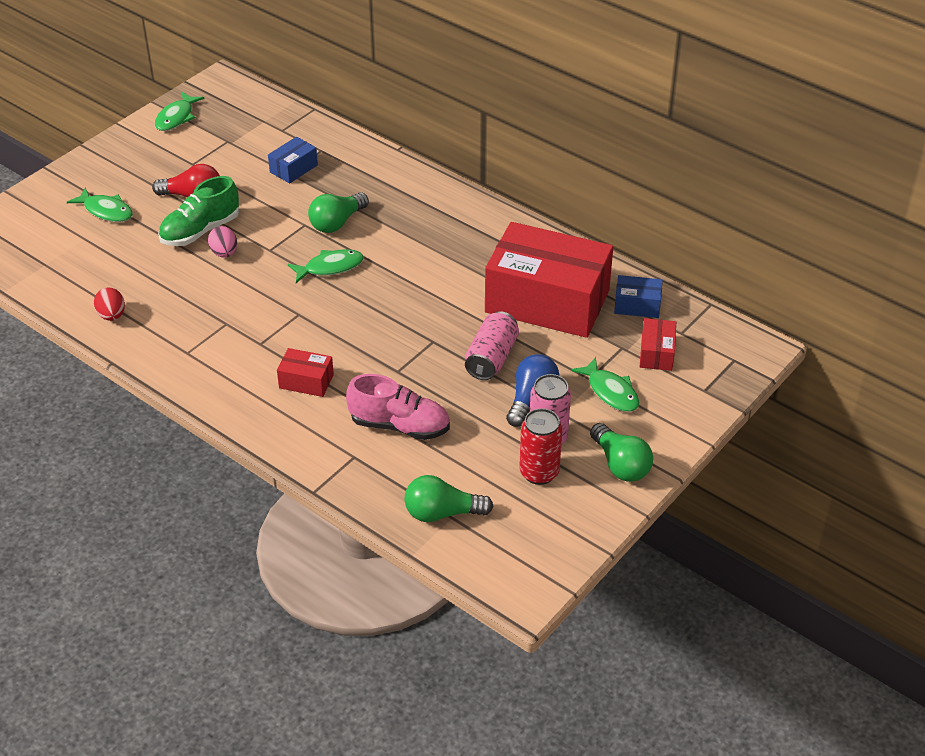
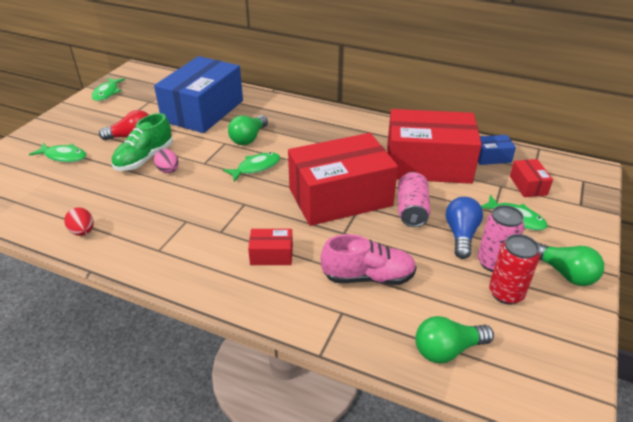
camera: 15 degrees left, 5 degrees down
(293, 168) = (203, 111): blue box -> blue box, size x2.43
(414, 326) = (340, 197): none -> red box

